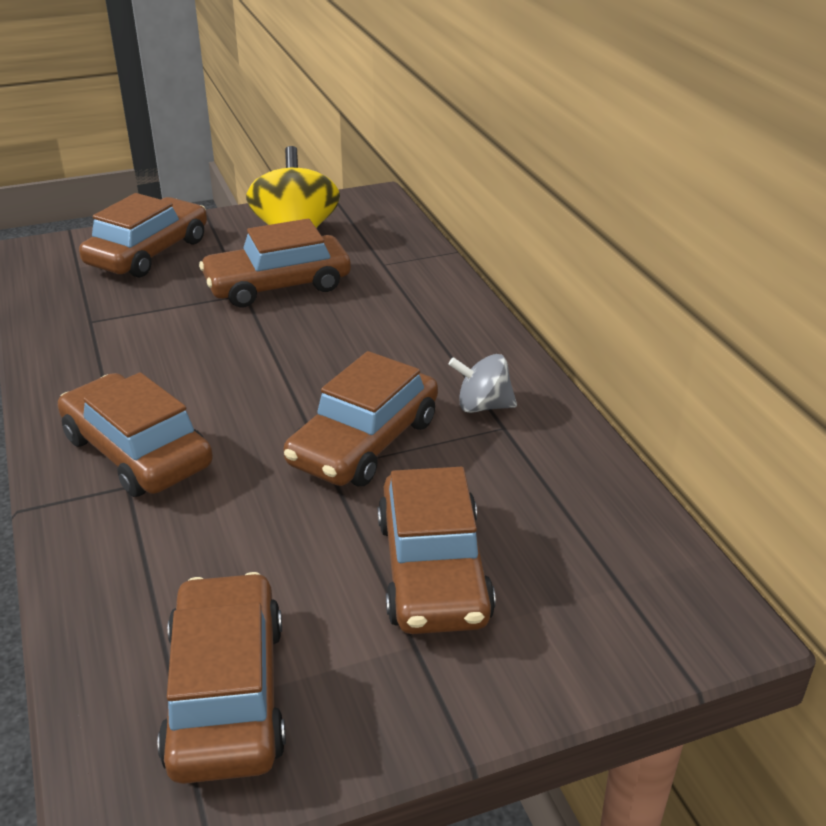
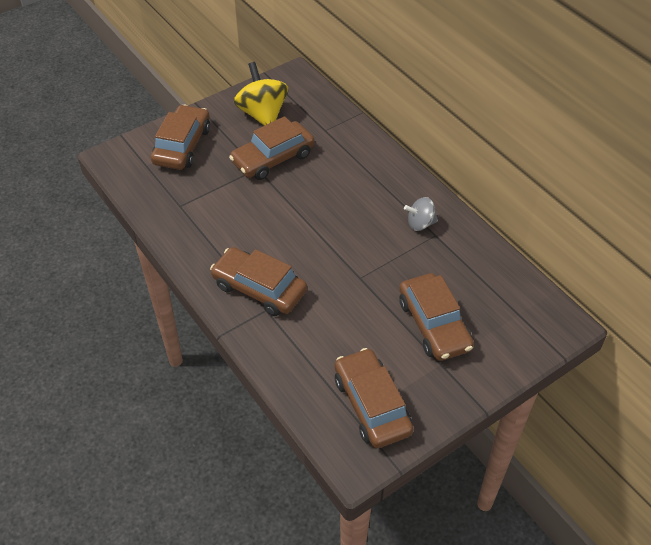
camera: 15 degrees left, 15 degrees up
(364, 442) = (370, 258): brown car -> none

